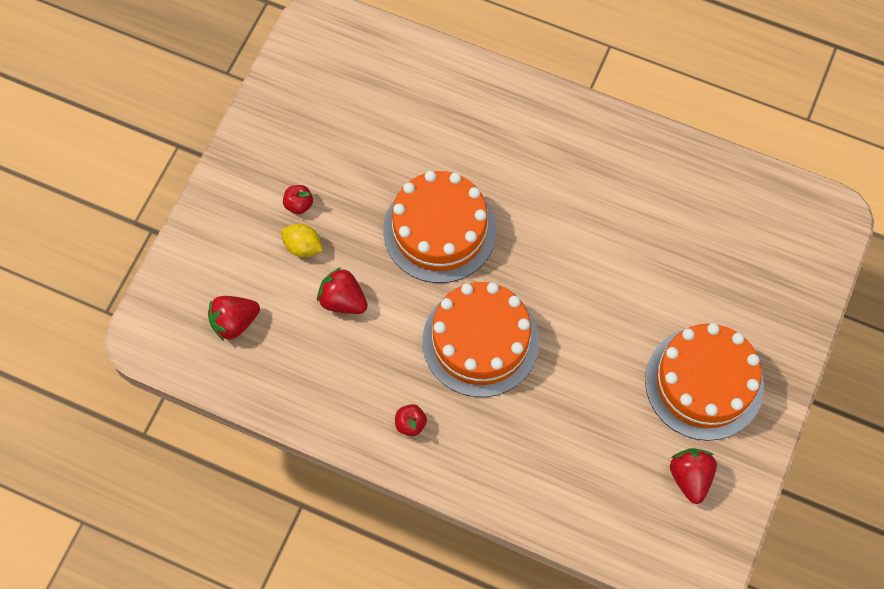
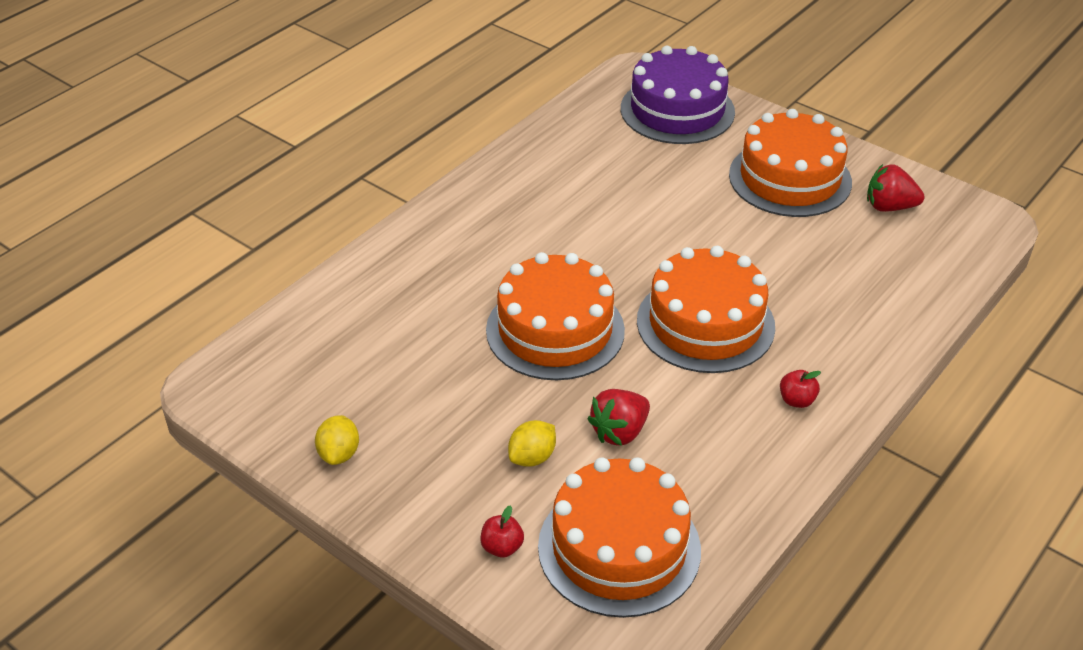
camera: 75 degrees left, 25 degrees down
(234, 322) = (619, 548): red strawberry -> orange cake
(275, 122) = (339, 454): none -> yellow lemon
(299, 205) = (470, 451): red apple -> red apple (502, 547)
(779, 265) = (677, 110): none -> purple cake

